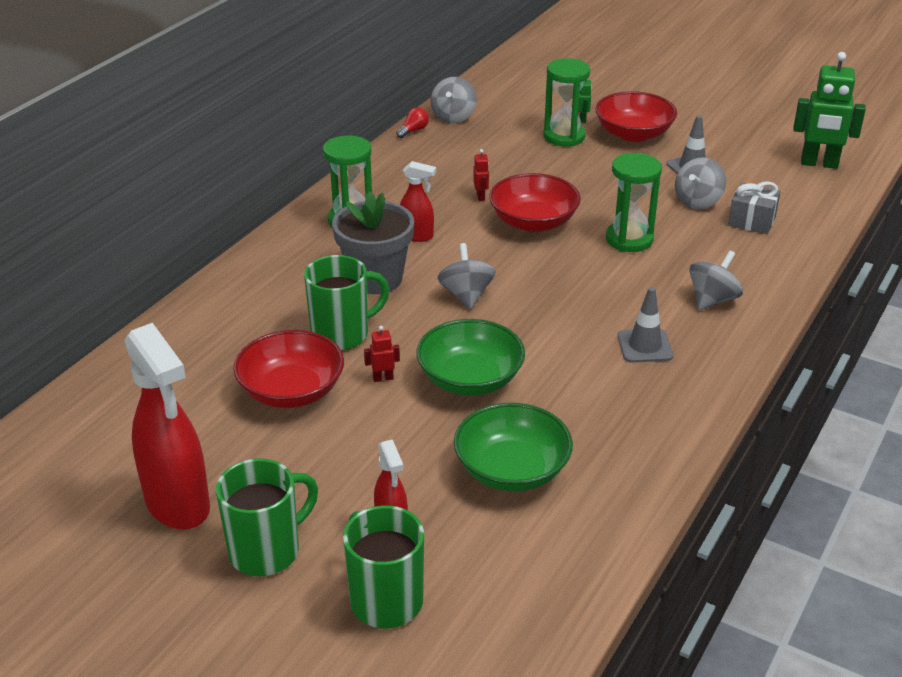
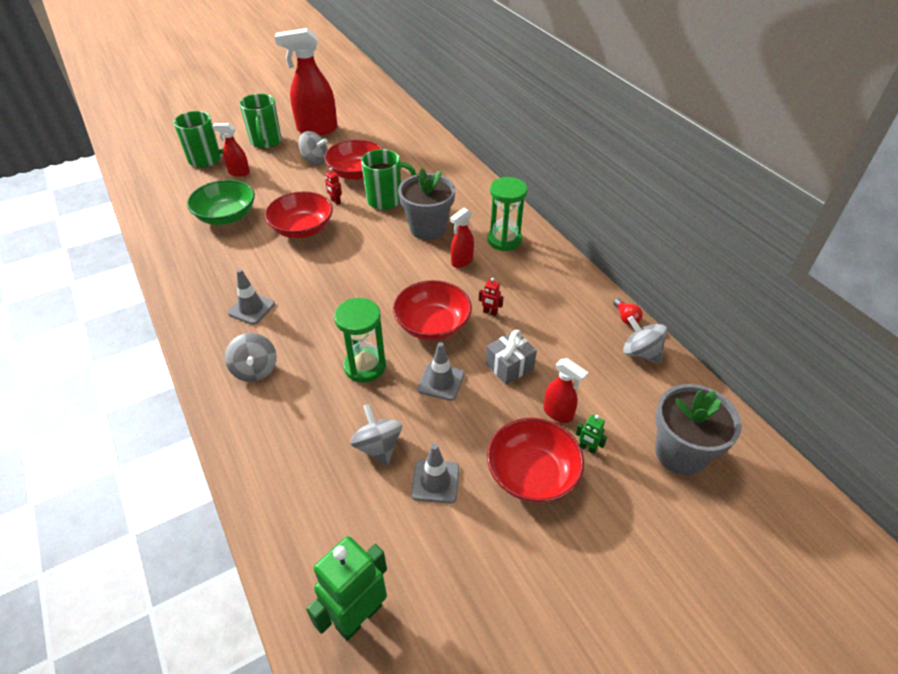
camera: 120 degrees right, 10 degrees up
(342, 334) = (386, 200): green mug -> green mug turned 105 degrees counterclockwise
(383, 378) = (335, 201): red robot -> red robot turned 120 degrees clockwise
(466, 295) = (376, 257): grey spinning top -> grey spinning top (315, 160)
(470, 379) = (302, 229): green bowl -> red bowl
(543, 87) = (680, 453): none -> grey flower pot
(564, 137) = (558, 413): green hourglass -> red spray bottle
(597, 195) = (441, 382): none -> grey traffic cone
(751, 221) = (318, 466): grey gift -> grey gift (509, 366)

